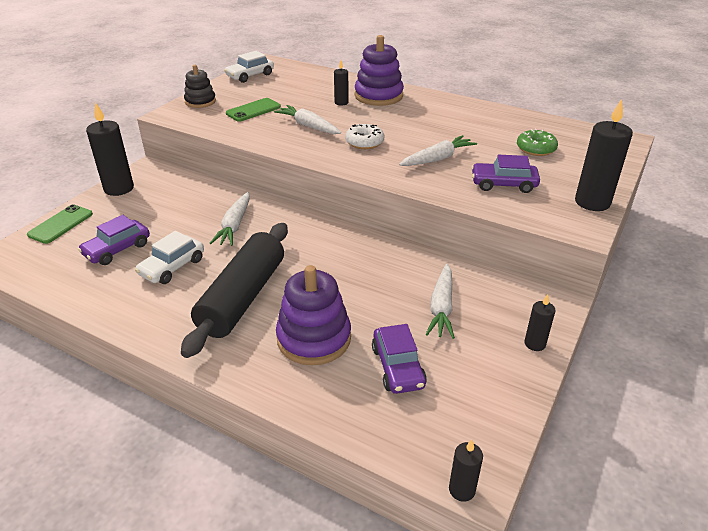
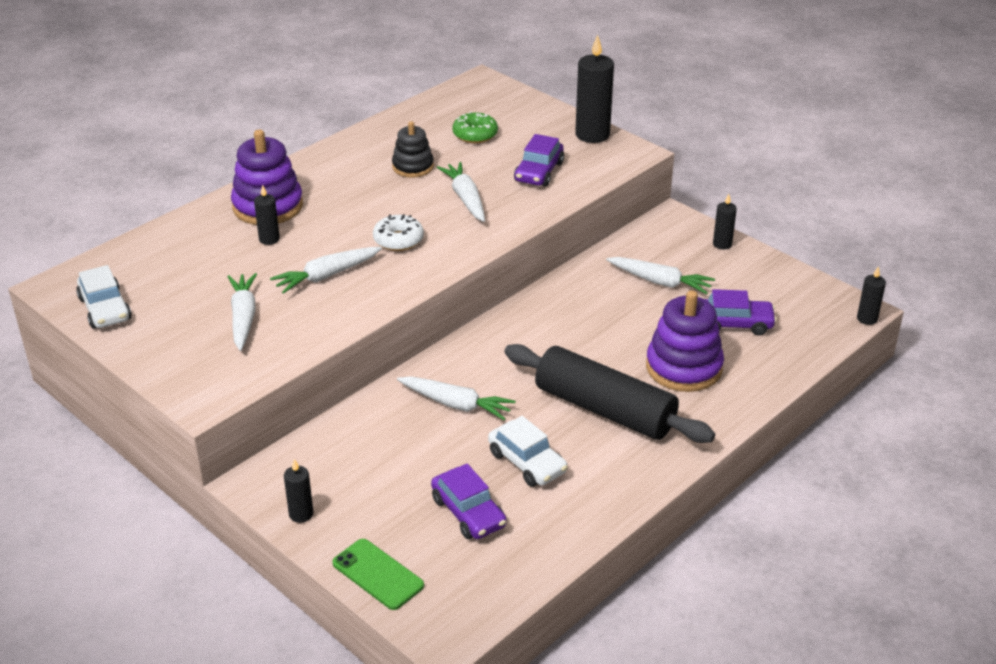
camera: 75 degrees left, 0 degrees up
(119, 188) = (301, 514): black candle -> black candle, size x0.53
(200, 101) = (175, 366): black stacking toy -> black stacking toy (413, 167)
(253, 110) = (243, 317): green phone -> white carrot

